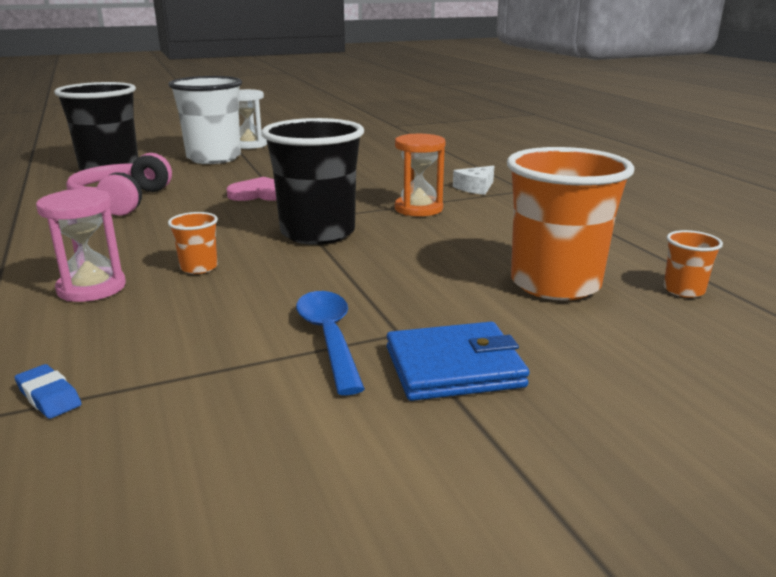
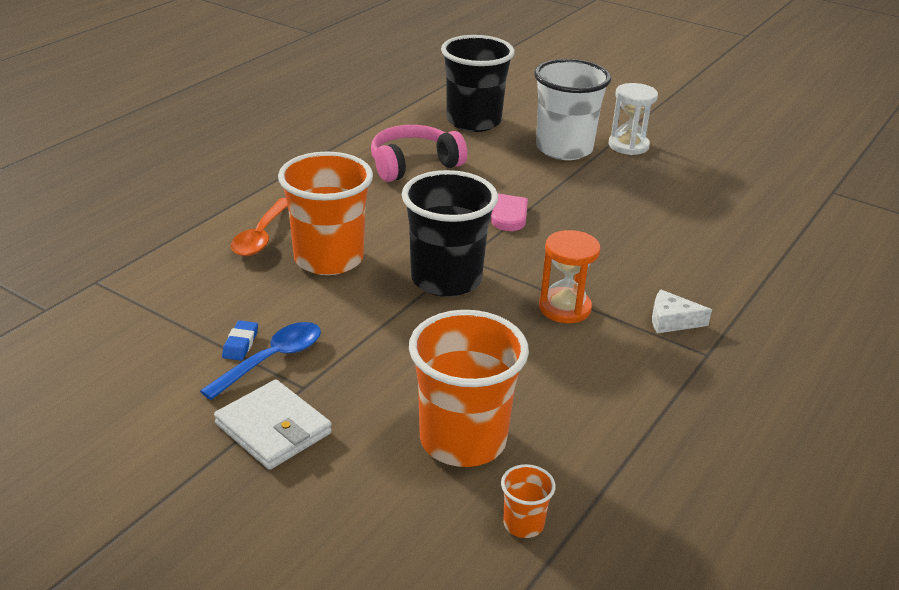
camera: 55 degrees right, 10 degrees up
(49, 397) = (133, 294): blue eraser -> blue eraser (240, 344)
(91, 288) = (261, 236): pink hourglass -> orange spoon
(199, 268) = (328, 259): orange cup -> orange cup, size x2.31
(454, 367) = (273, 429): blue wallet -> white wallet

